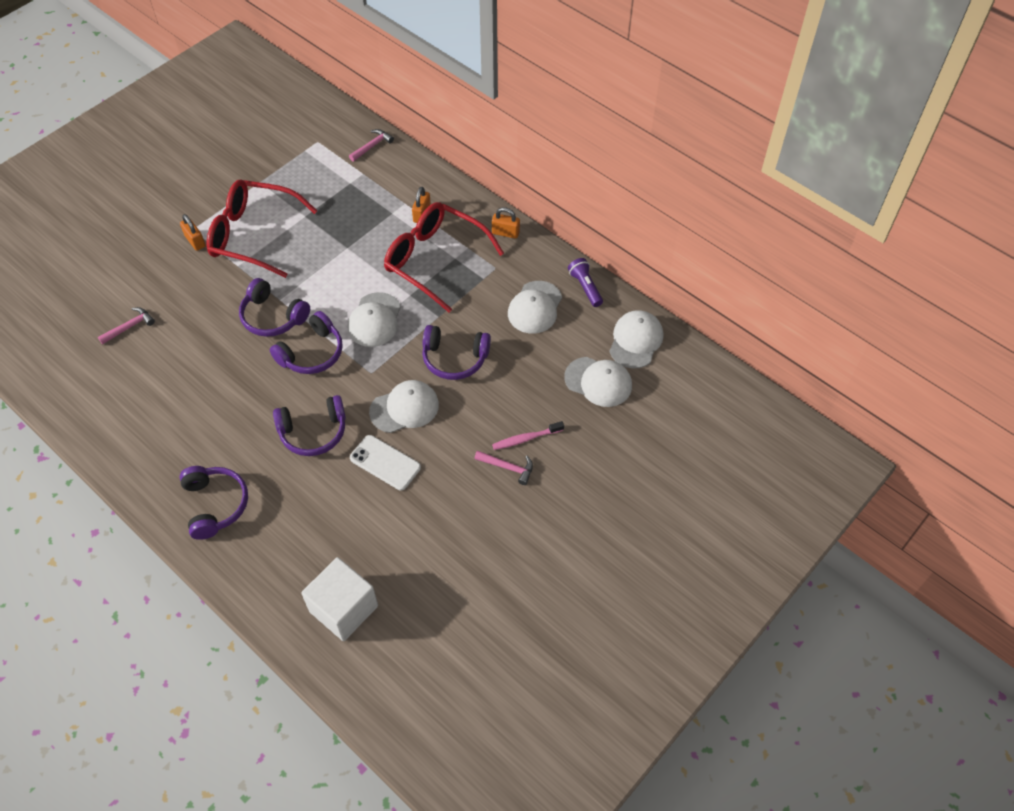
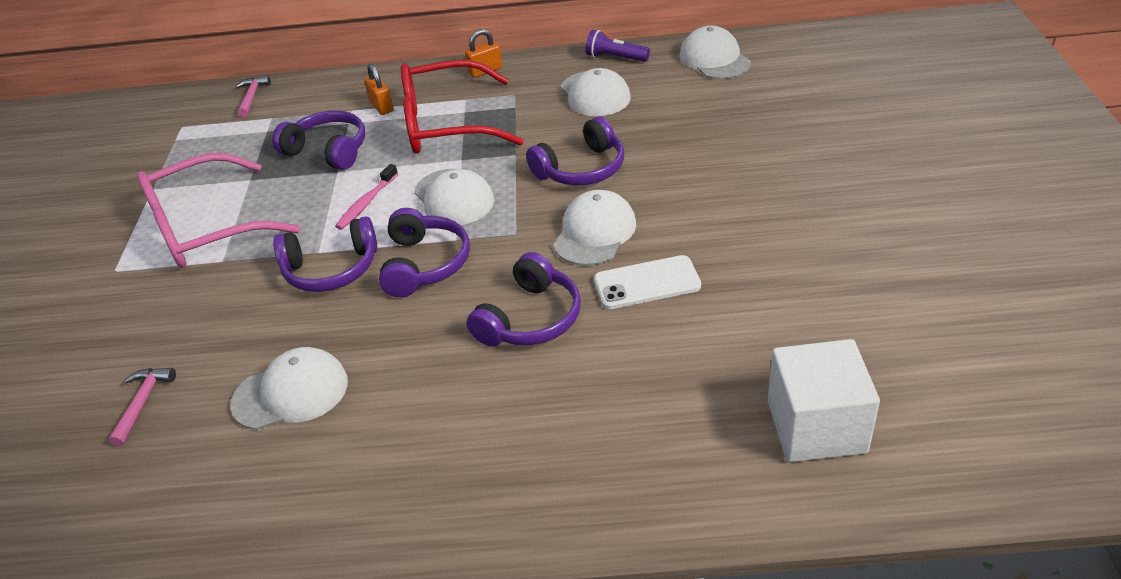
camera: 40 degrees left, 15 degrees down
(195, 241) = (132, 277): orange padlock -> none
(215, 505) = (518, 468): purple headphones -> purple headphones (328, 150)
(253, 235) = (205, 228): red glasses -> pink glasses
(508, 467) = (764, 199): pink hammer -> none
(526, 439) = (742, 171): pink toothbrush -> pink toothbrush (366, 203)
(598, 382) = (732, 99): white cap -> white cap (291, 393)

